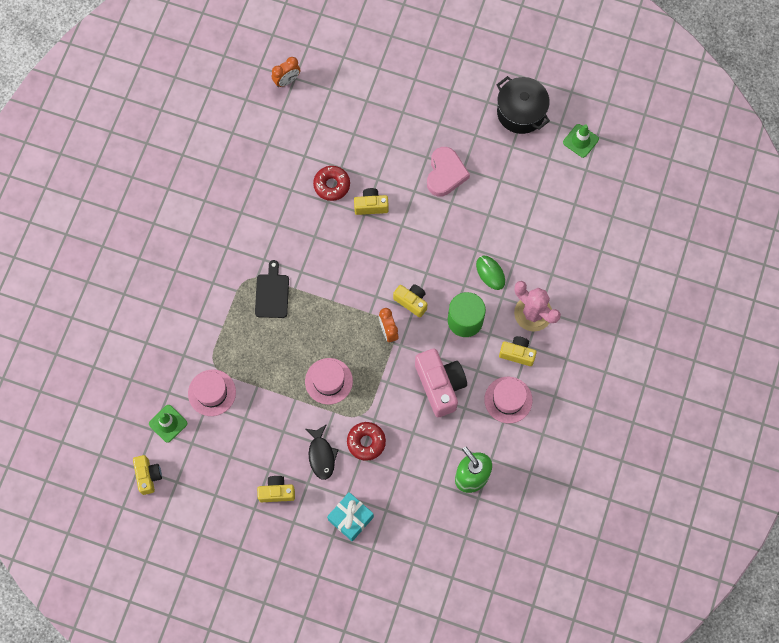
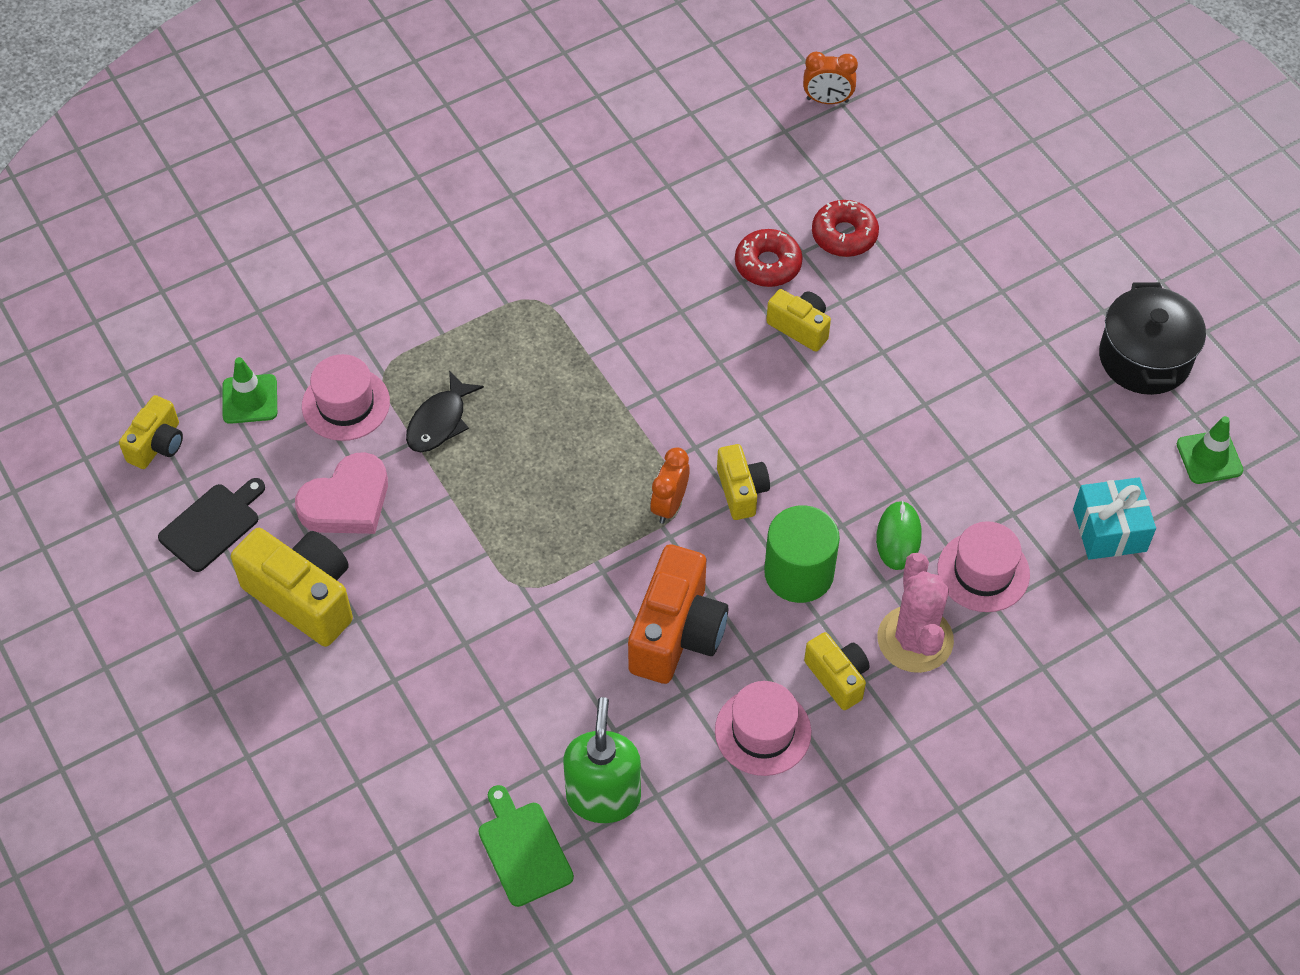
camera: 40 degrees right, 15 degrees down
(272, 293) = (551, 340): black cutting board -> black cutting board (212, 525)
(277, 492) = (304, 597): yellow camera -> yellow camera, size x1.75
(321, 455) = (413, 597): black fish -> black fish (439, 421)
(328, 381) = (520, 507): pink hat -> pink hat (983, 572)
(350, 518) = (370, 714): turquoise gift -> turquoise gift (1109, 530)
(366, 442) = (493, 628): red donut -> red donut (844, 235)
(440, 385) = (677, 633): pink camera -> orange camera
(445, 174) = (951, 361): pink heart -> pink heart (347, 502)
(460, 523) = (523, 850): none -> green cutting board

